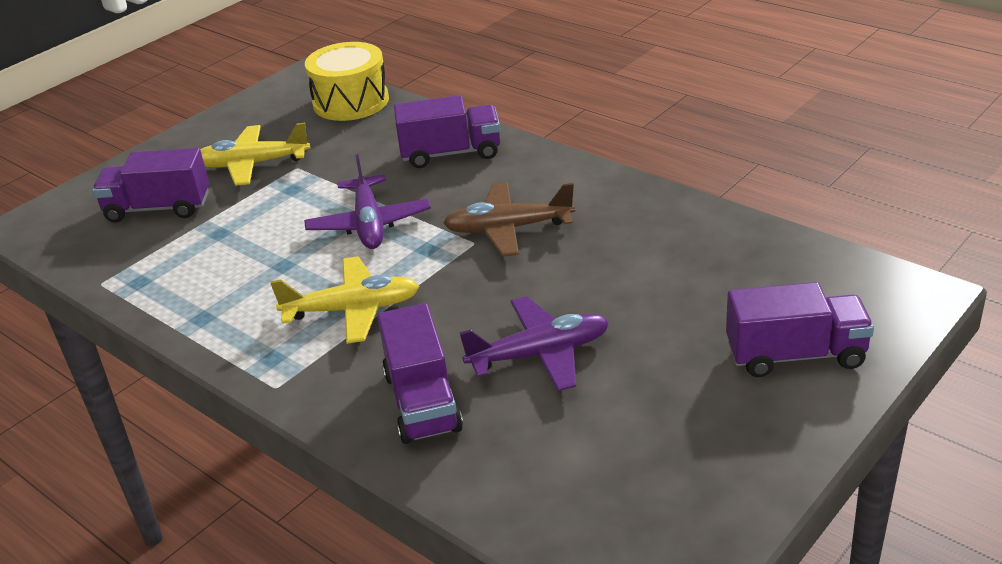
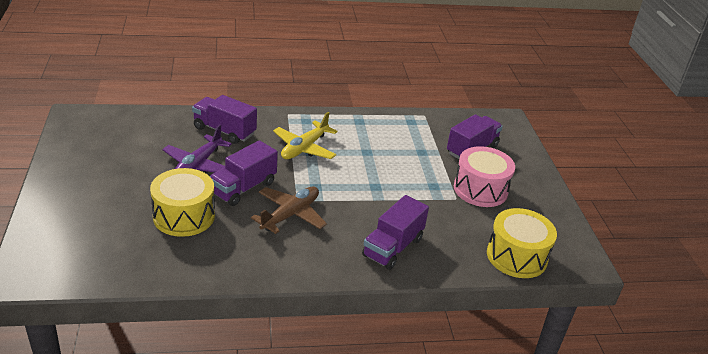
camera: 125 degrees right, 0 degrees up
(252, 164) = (480, 189): yellow plane -> pink drum
(369, 224) = (363, 186): purple plane -> none
(643, 284) = (184, 216): none -> yellow drum
(795, 355) = (74, 213): purple truck -> purple truck (243, 188)

